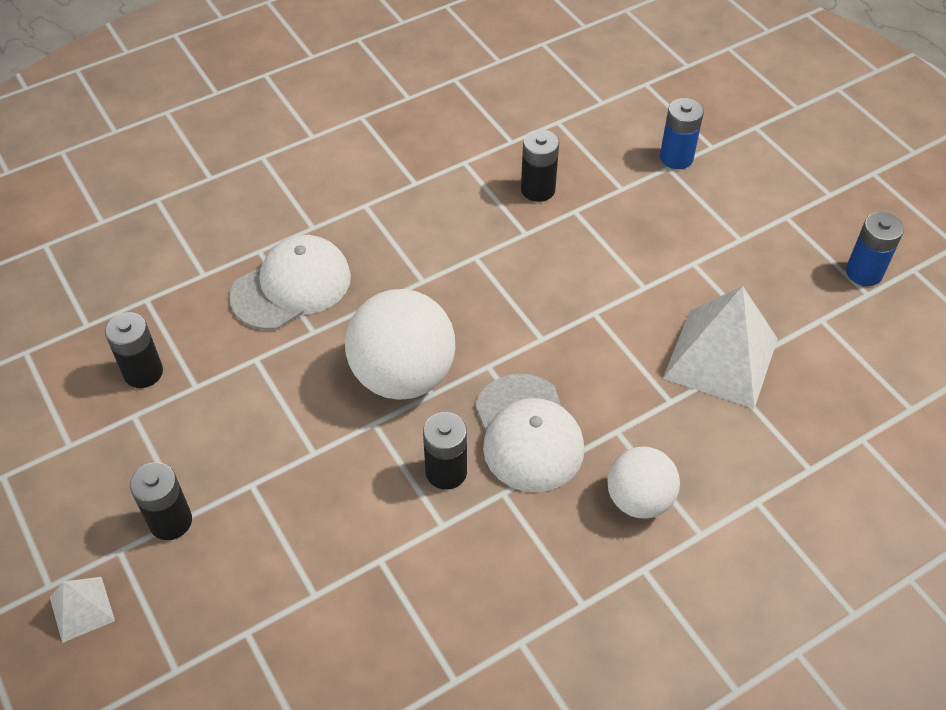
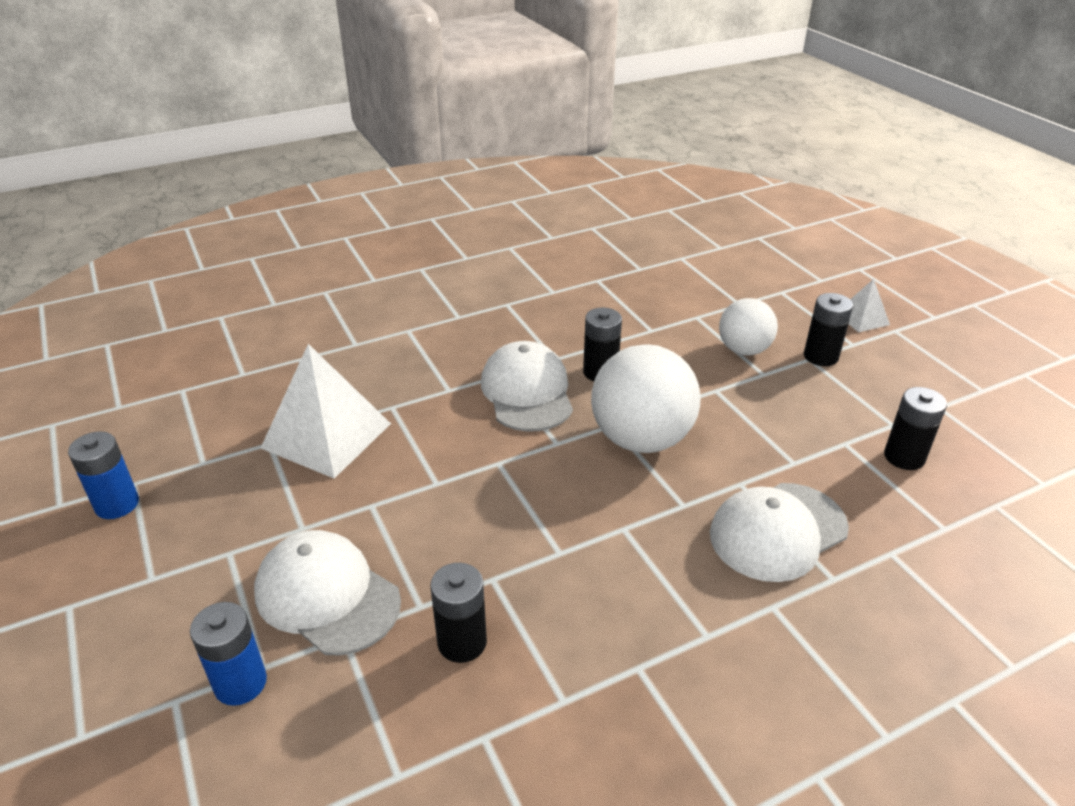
camera: 175 degrees left, 15 degrees down
(639, 499) = (447, 349): white ball -> white ball (743, 350)
(646, 212) = (327, 596): none -> white cap

